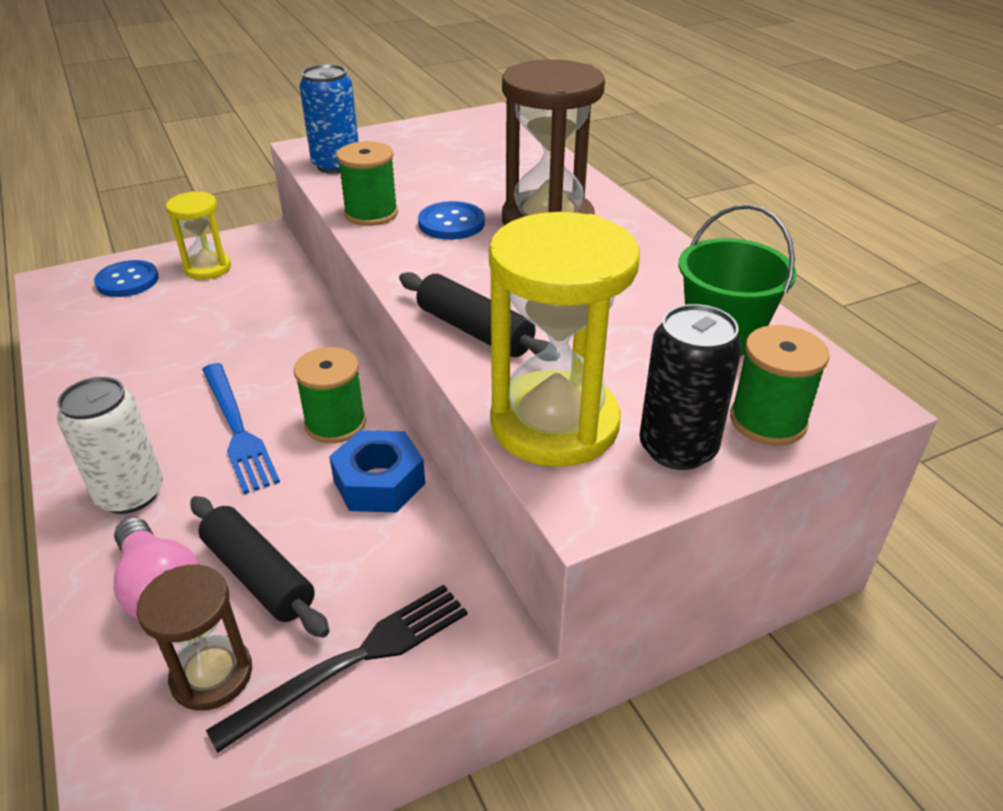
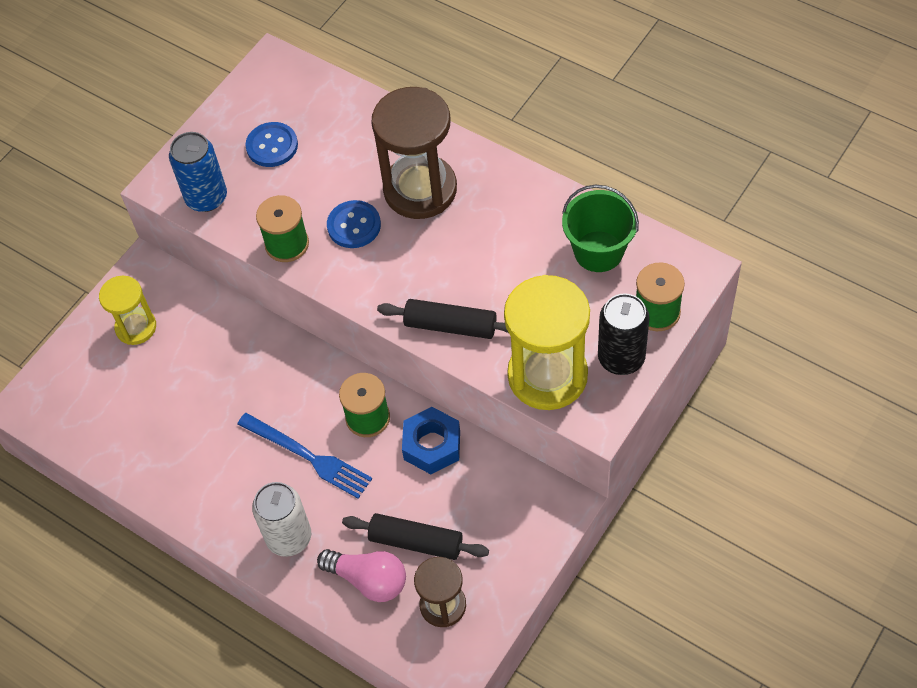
camera: 25 degrees left, 20 degrees up
(127, 281) = (86, 374): blue button -> blue button (272, 146)
(353, 660) = (507, 557): black fork -> none

